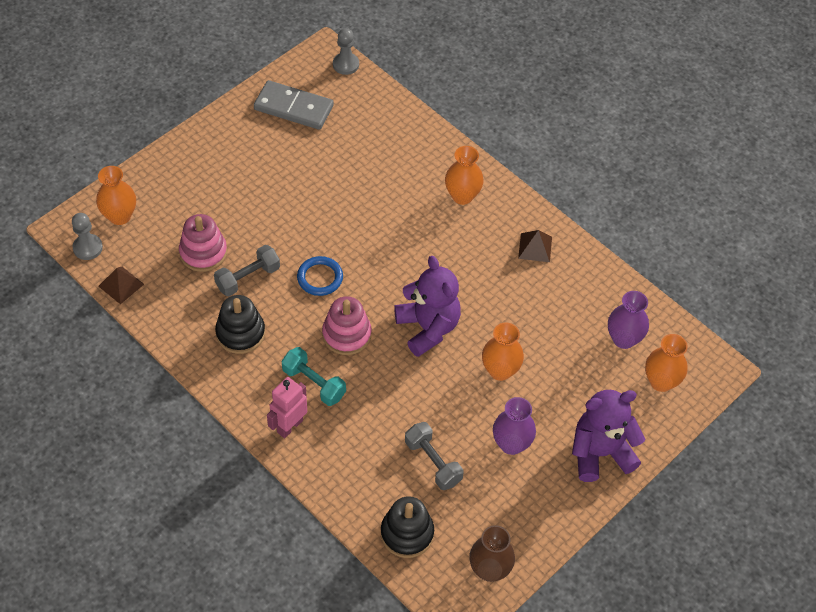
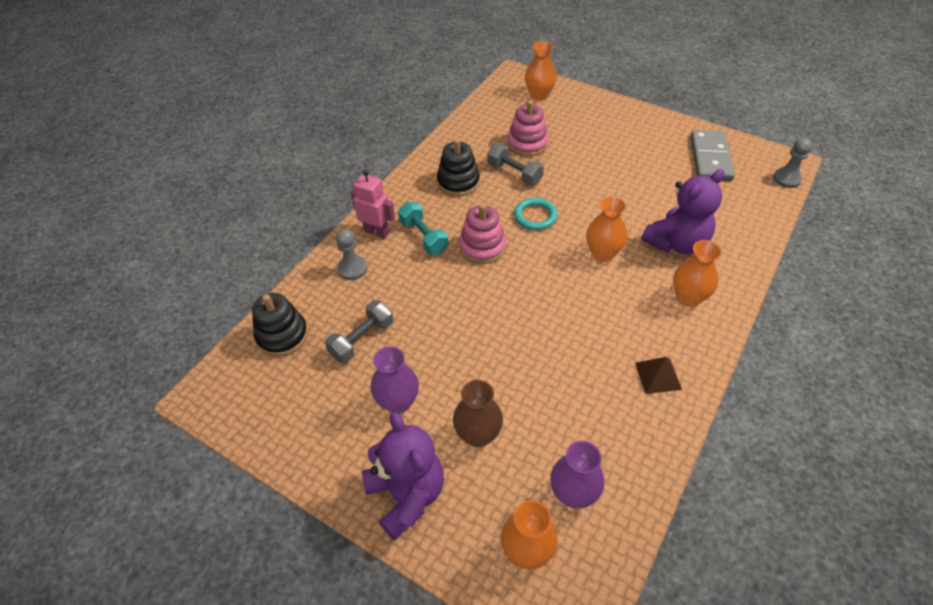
camera: 80 degrees right, 5 degrees down
(87, 248) = (502, 88): grey pawn -> grey pawn (352, 269)
(121, 285) = (477, 111): brown pyramid -> none
(314, 383) = (424, 237): turquoise dumbbell -> turquoise dumbbell turned 60 degrees counterclockwise
(320, 278) = (535, 216): blue ring -> turquoise ring
(428, 328) = (513, 303): purple teddy bear -> purple teddy bear (676, 243)
(489, 570) = (249, 411): brown vase -> brown vase (478, 435)
(500, 370) = (484, 374): orange vase -> orange vase (602, 254)

